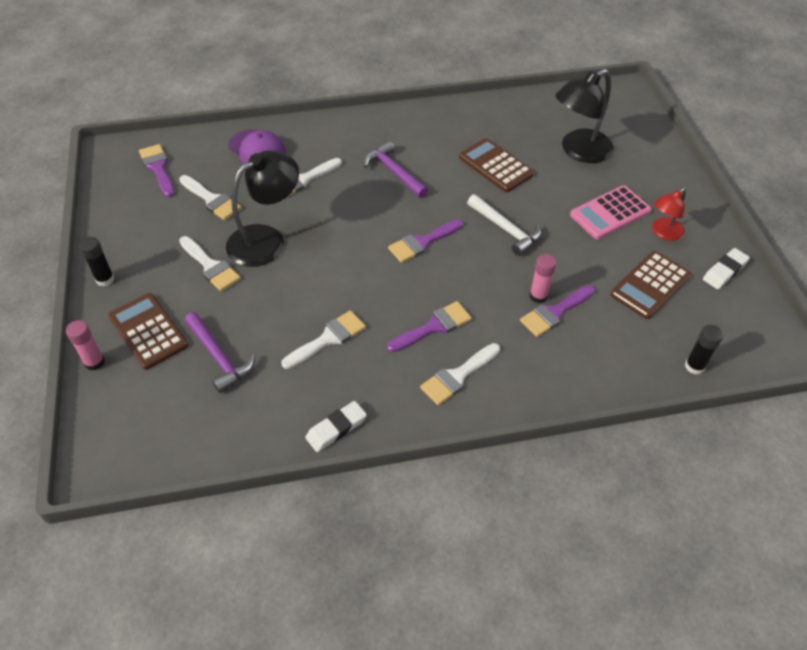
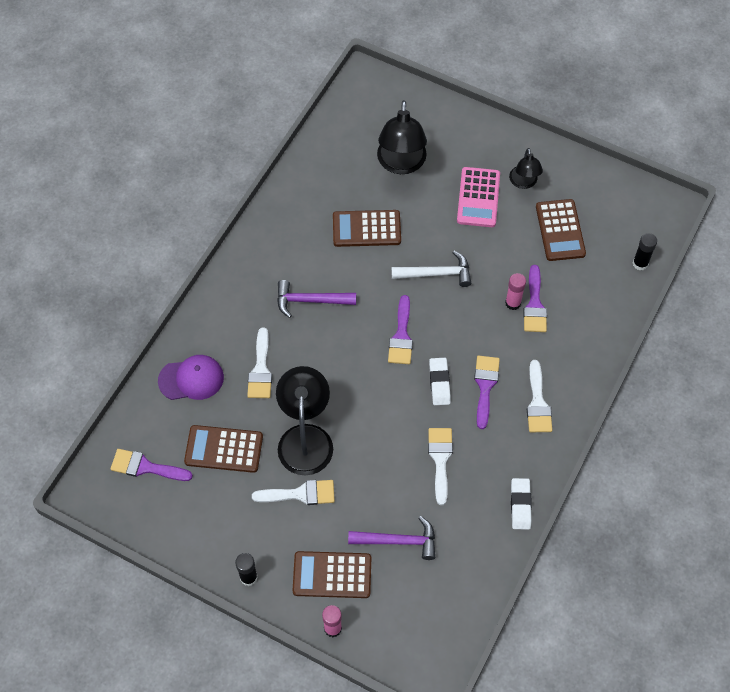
camera: 50 degrees left, 10 degrees up
(212, 200) = (224, 449): white brush -> brown calculator
(663, 233) = (524, 182): red lamp -> black lamp
(724, 271) = (585, 178): white eraser -> white eraser (439, 383)

